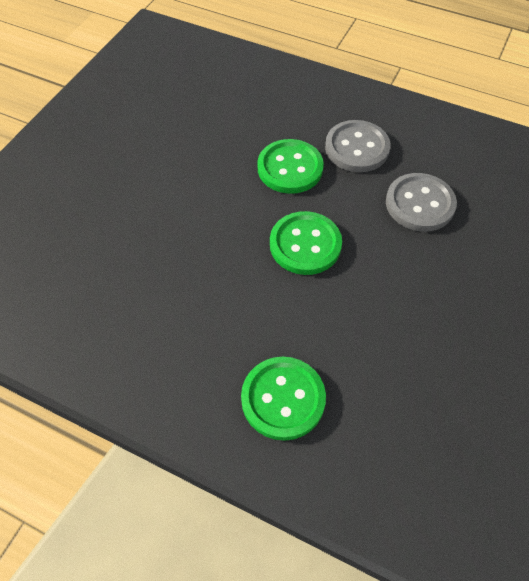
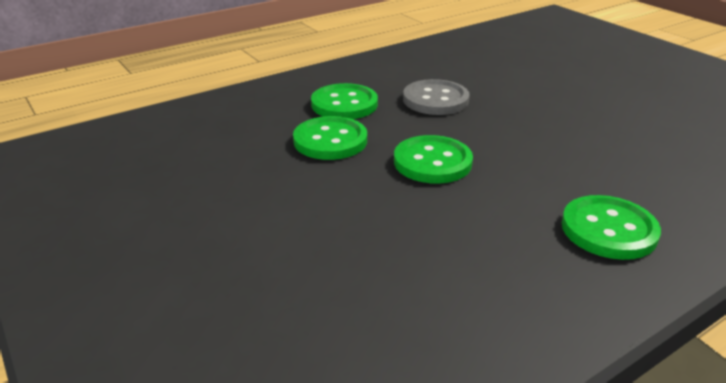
camera: 60 degrees left, 25 degrees down
(357, 148) = (344, 104): grey button -> green button

